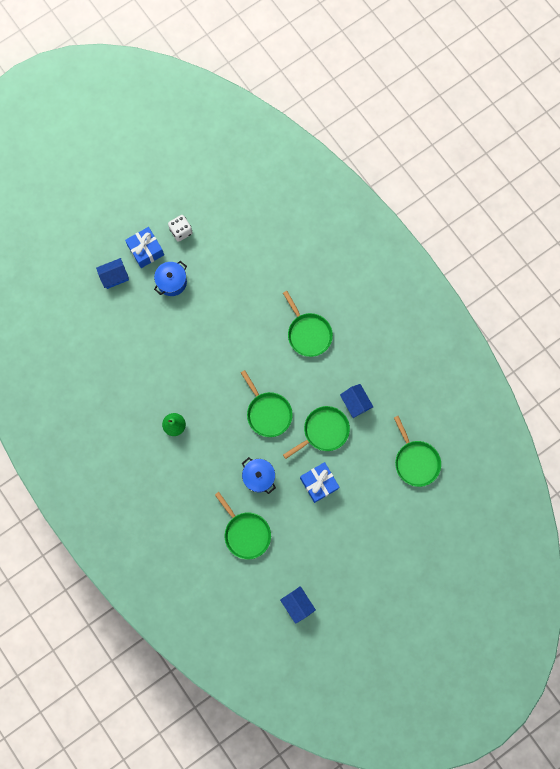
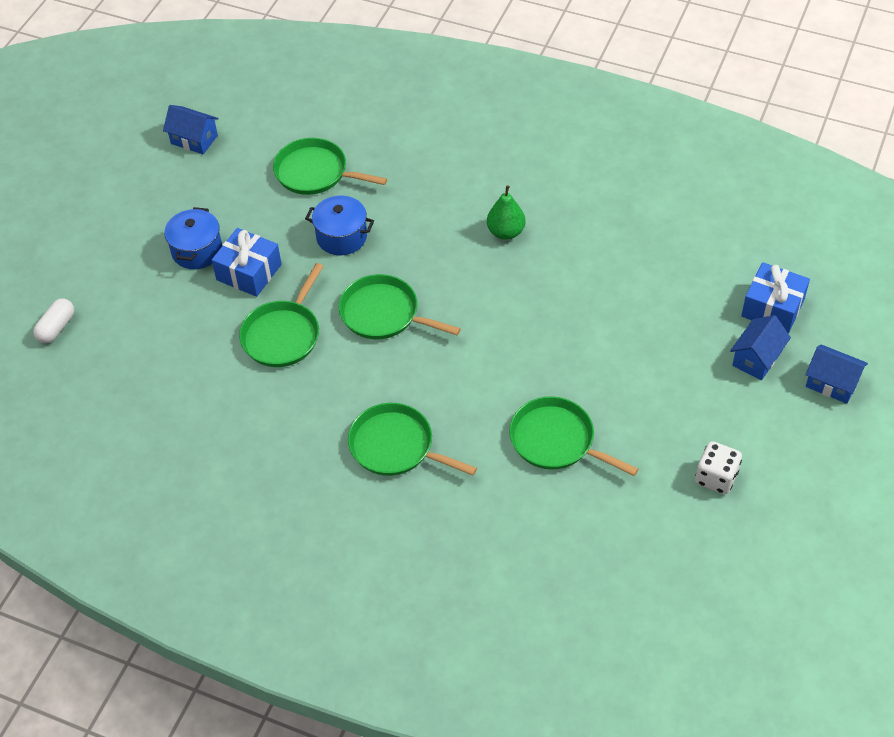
camera: 150 degrees right, 25 degrees down
(146, 250) = (745, 419): blue gift -> blue gift (772, 308)
(172, 282) = (665, 399): blue pot -> blue pot (197, 251)
(355, 403) = (256, 394): blue house -> blue house (832, 383)
(416, 461) = (115, 369): green pan -> green pan (556, 440)
(433, 508) = (56, 327): none -> white capsule

